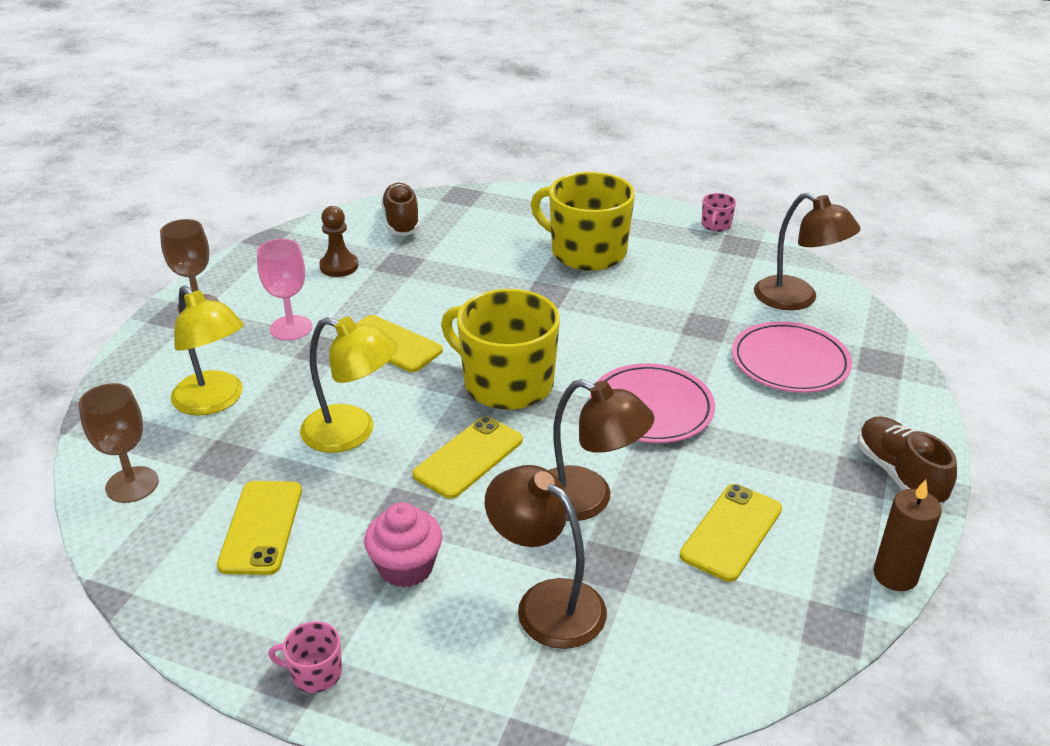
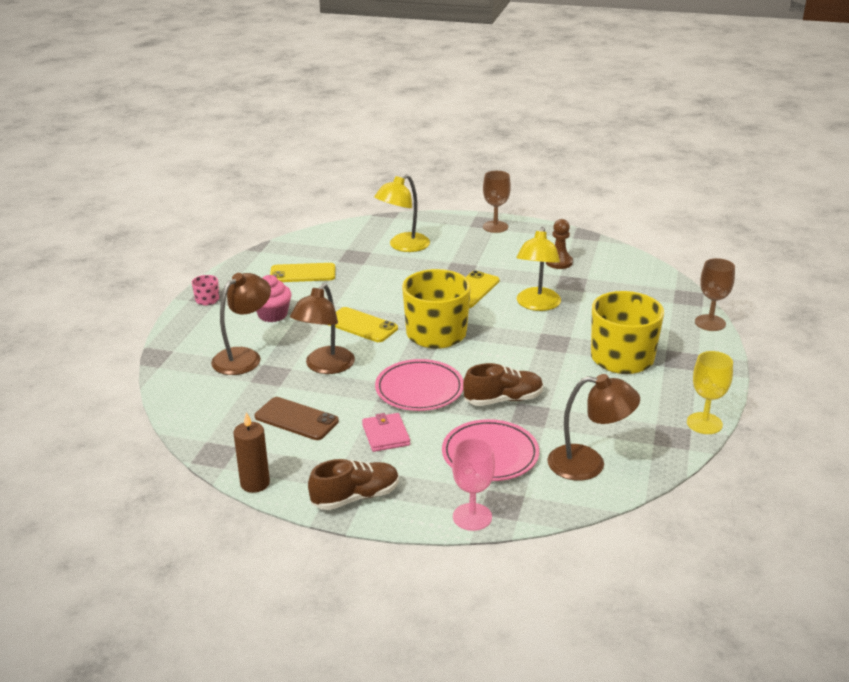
camera: 85 degrees right, 5 degrees down
(132, 485) = (333, 237): brown goblet -> brown goblet (710, 323)
(291, 328) = (480, 257): pink goblet -> pink goblet (472, 517)
(352, 433) = (380, 288): yellow lamp -> yellow lamp (537, 305)
(402, 222) = (631, 277): brown shoe -> brown shoe (503, 400)
(716, 225) = (704, 423): pink mug -> yellow goblet
(731, 532) = (296, 419): yellow phone -> brown phone
(761, 443) = (386, 435): none -> pink wallet
(797, 299) = (588, 464): brown lamp -> brown lamp turned 120 degrees counterclockwise

